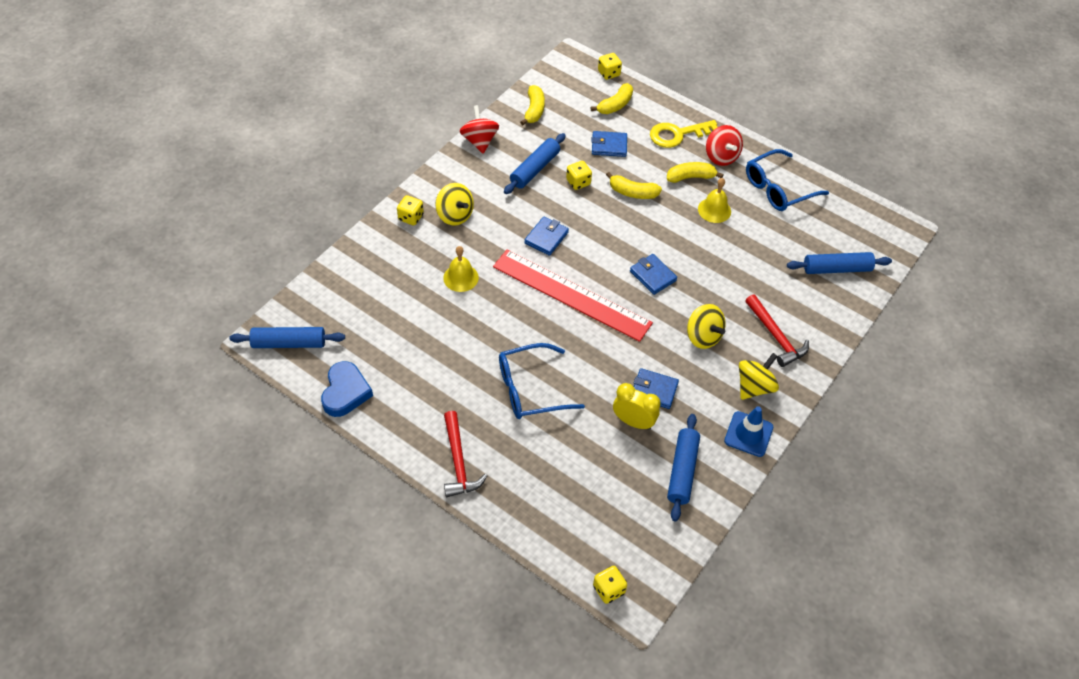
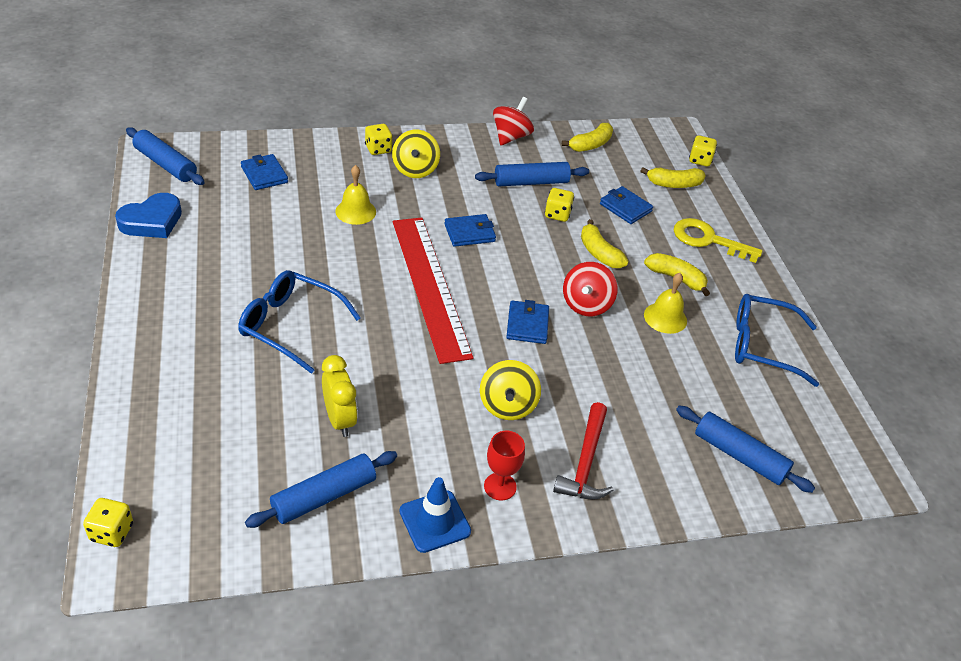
camera: 40 degrees right, 10 degrees down
(458, 462) = (153, 330): red hammer -> none
(654, 390) = (396, 411): blue wallet -> blue wallet (264, 175)
(721, 157) = (732, 283): red spinning top -> red spinning top (586, 304)
(754, 387) = (500, 486): yellow spinning top -> red goblet

